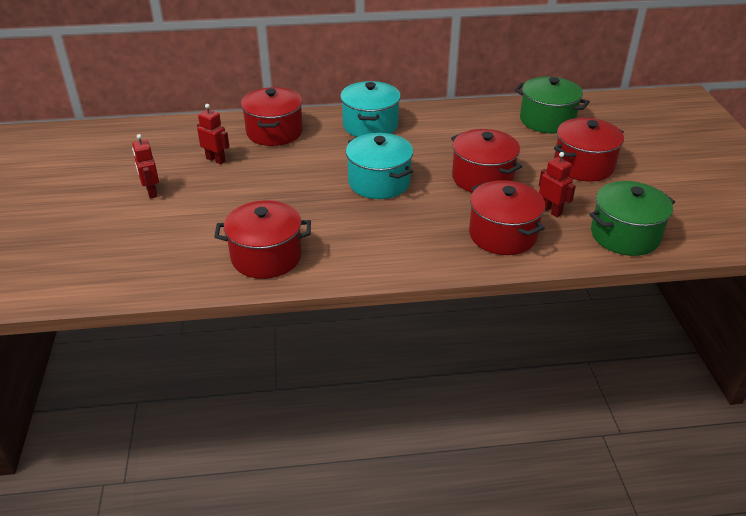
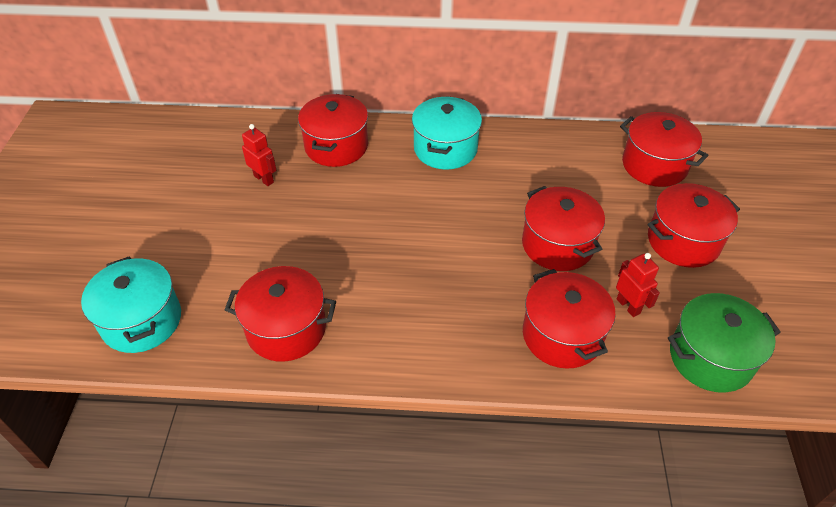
camera: 10 degrees right, 10 degrees up
(151, 192) = (185, 217): red robot -> none
(379, 182) = (436, 235): turquoise pot -> turquoise pot (142, 321)
(547, 120) = (654, 165): green pot -> red pot

